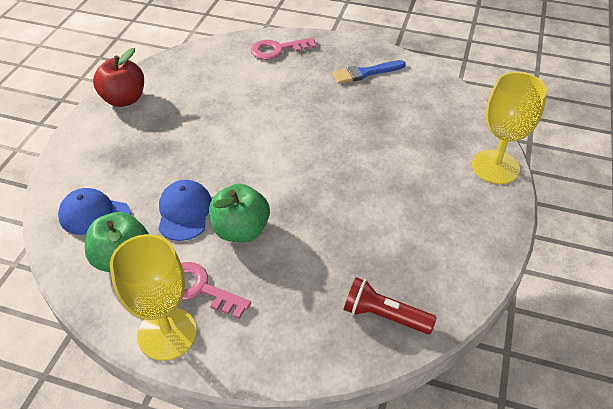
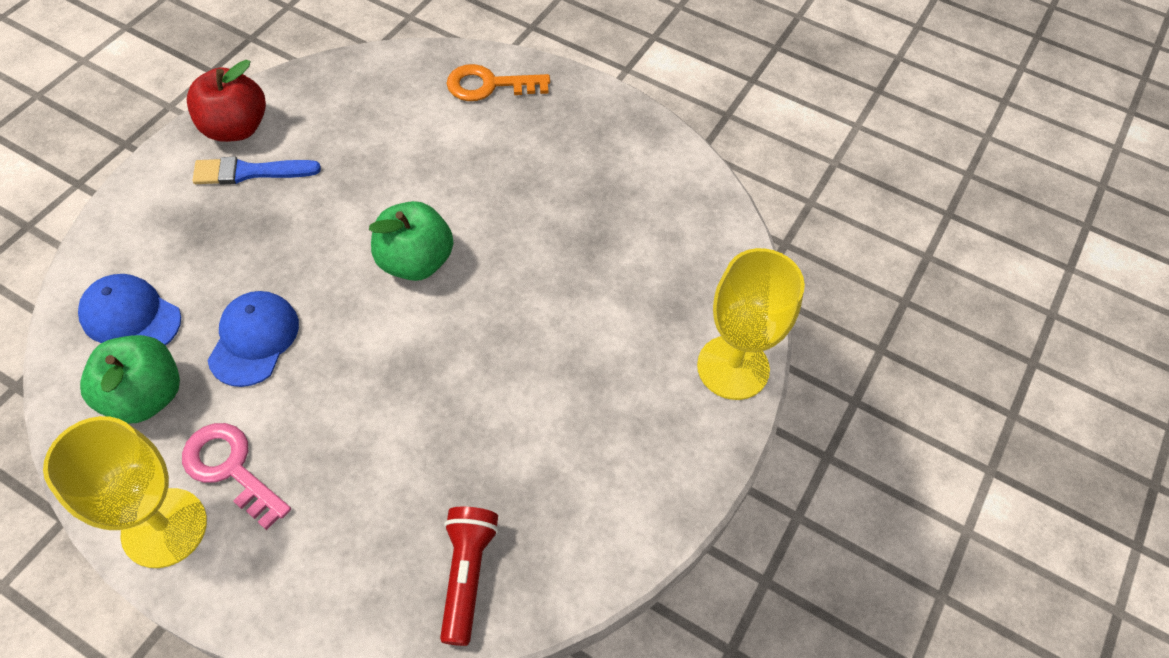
camera: 10 degrees right, 10 degrees up
(241, 230) = (321, 388): green apple -> green apple (415, 261)
(277, 50) = (489, 85): pink key -> orange key
(365, 73) = (605, 156): blue brush -> blue brush (250, 172)
(384, 316) = (466, 575): red flashlight -> red flashlight turned 60 degrees clockwise

